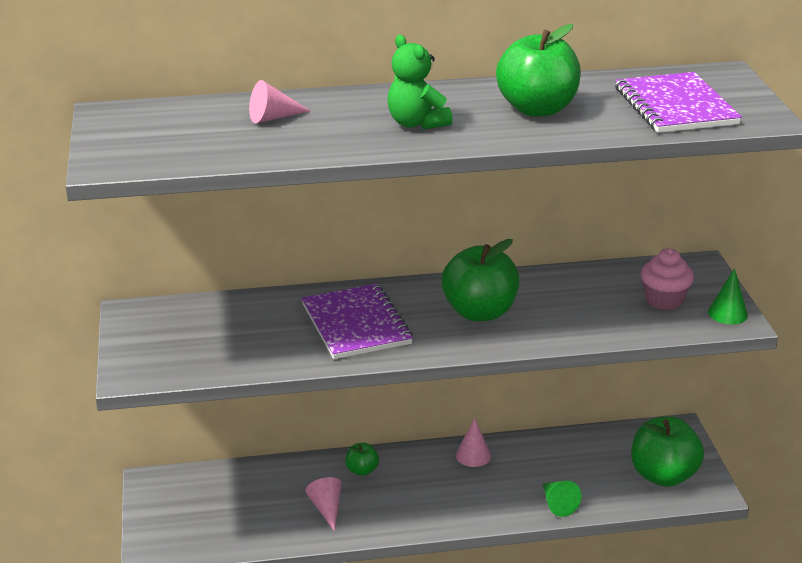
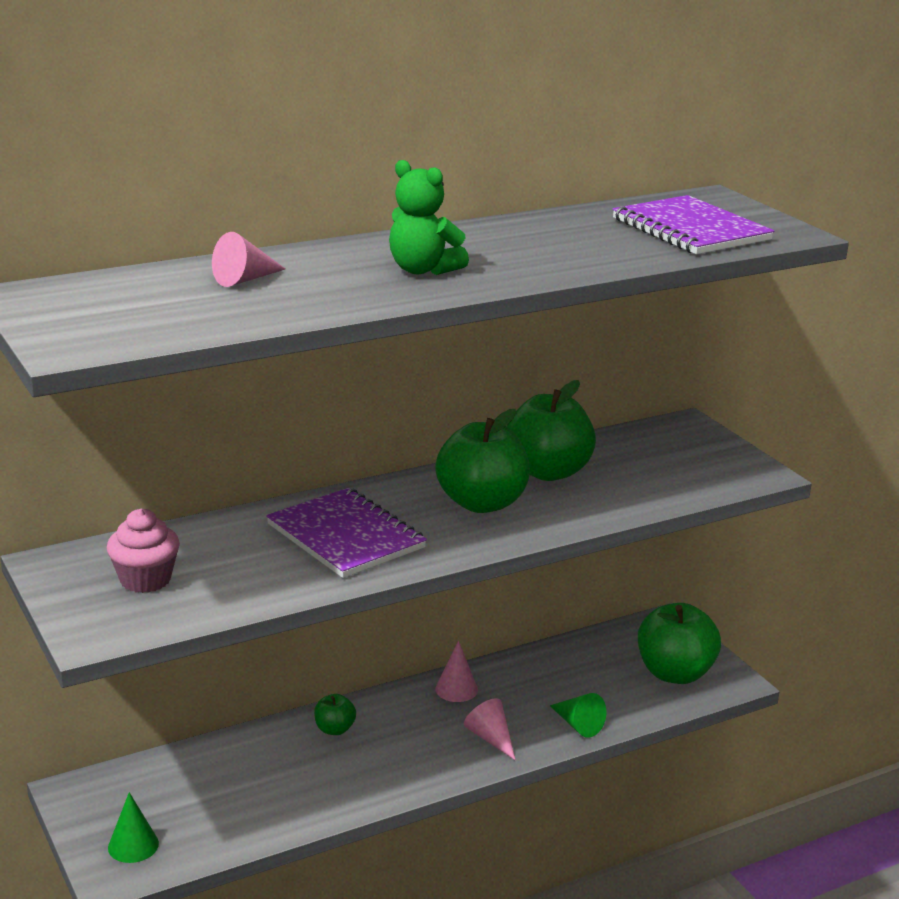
camera: 20 degrees left, 5 degrees down
(326, 508) = (313, 781): pink cone -> pink cone (490, 738)
(537, 109) = (546, 245): green apple -> green apple (548, 472)
(664, 300) = (673, 463): pink cupcake -> pink cupcake (145, 580)
(727, 313) = (747, 467): green cone -> green cone (133, 845)

